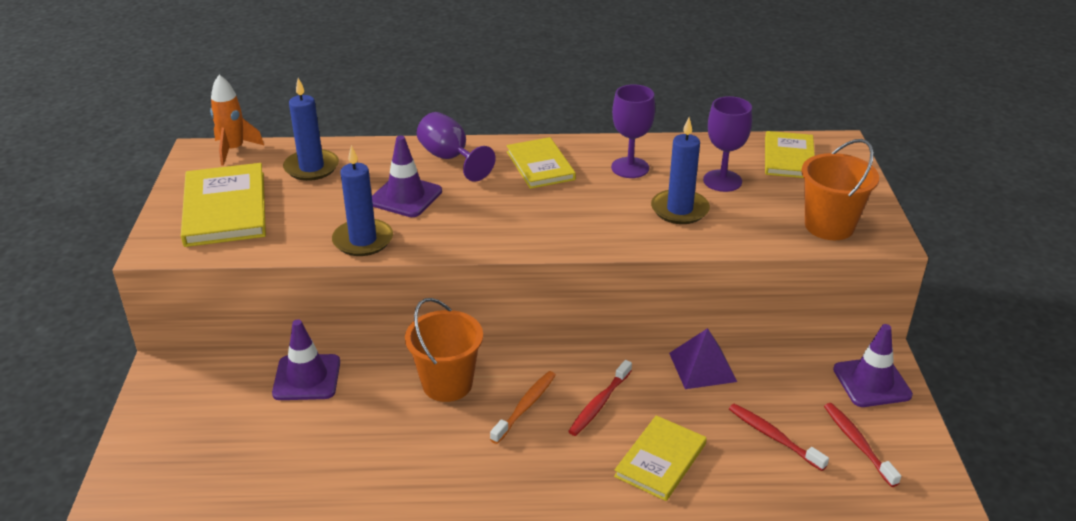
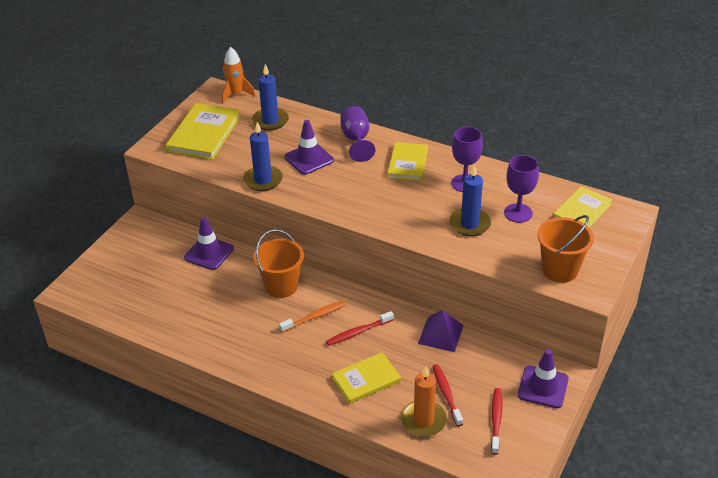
camera: 30 degrees right, 5 degrees up
(776, 482) = (423, 420): none -> orange candle

